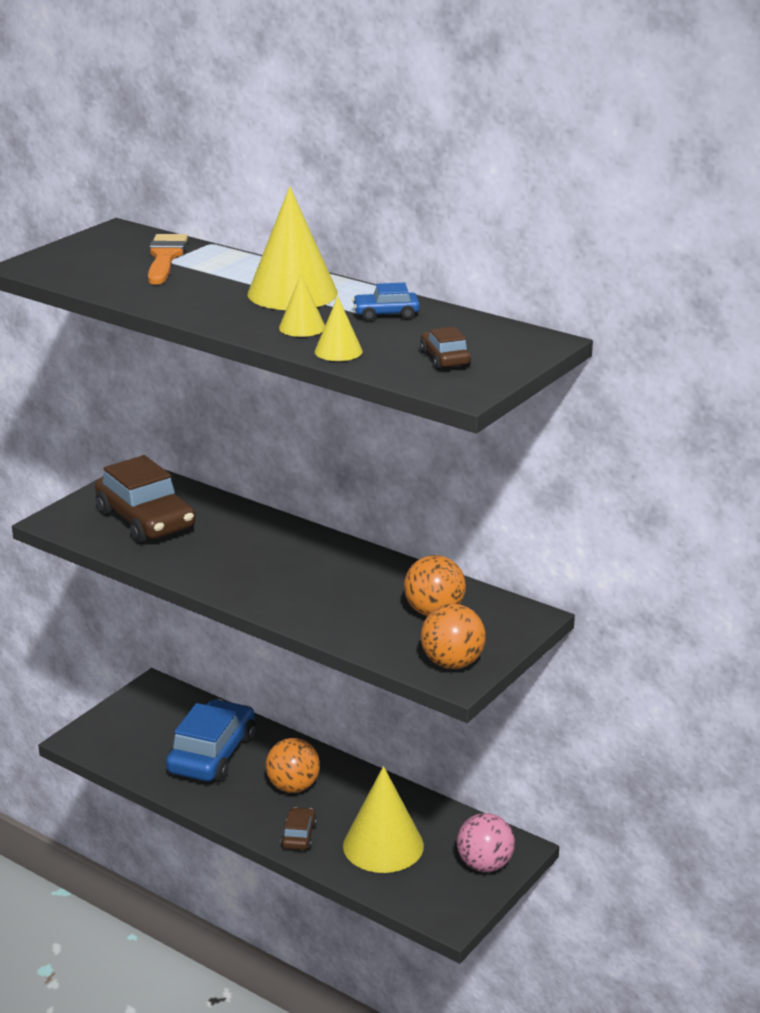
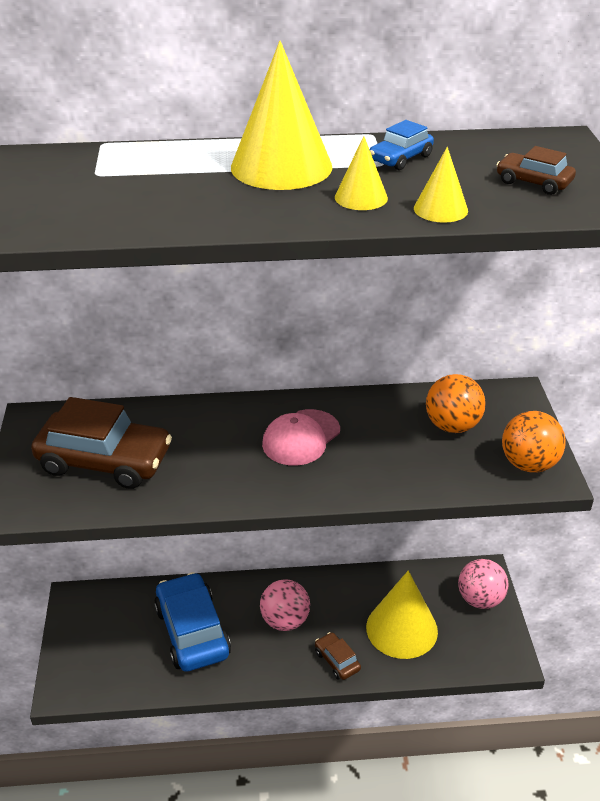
camera: 40 degrees left, 10 degrees up
(165, 257) = (85, 172): orange brush -> none
(293, 787) = (285, 621): orange ball -> pink ball
(302, 567) = (301, 438): none -> pink cap

